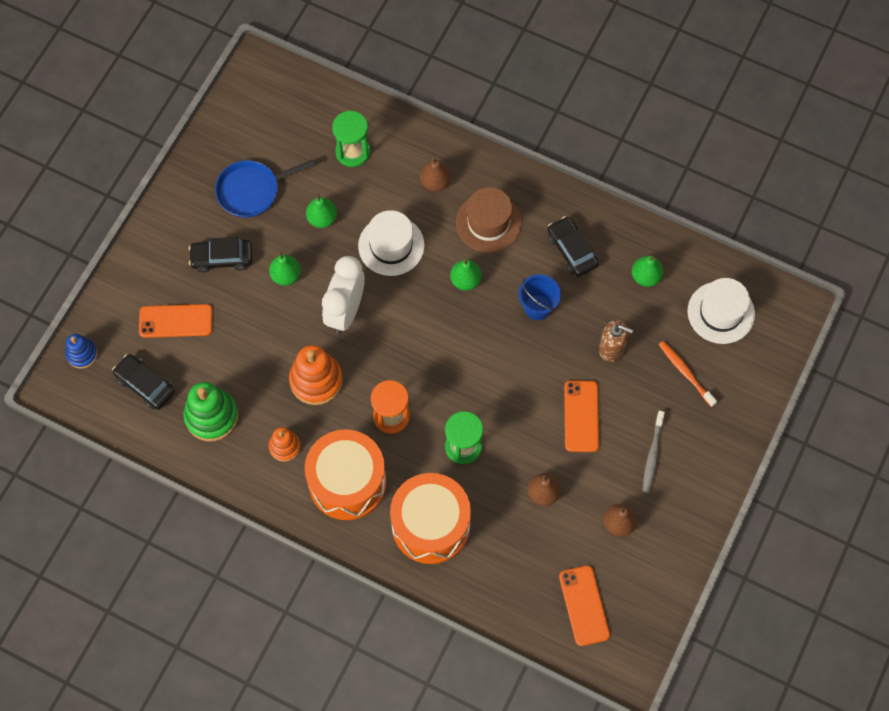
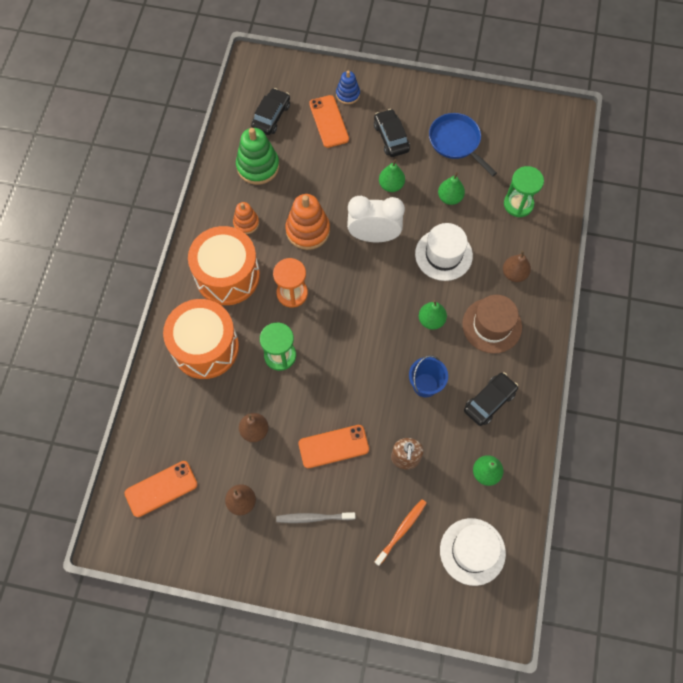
camera: 75 degrees right, 0 degrees up
(82, 354) = (284, 70): blue stacking toy -> blue stacking toy (348, 94)

